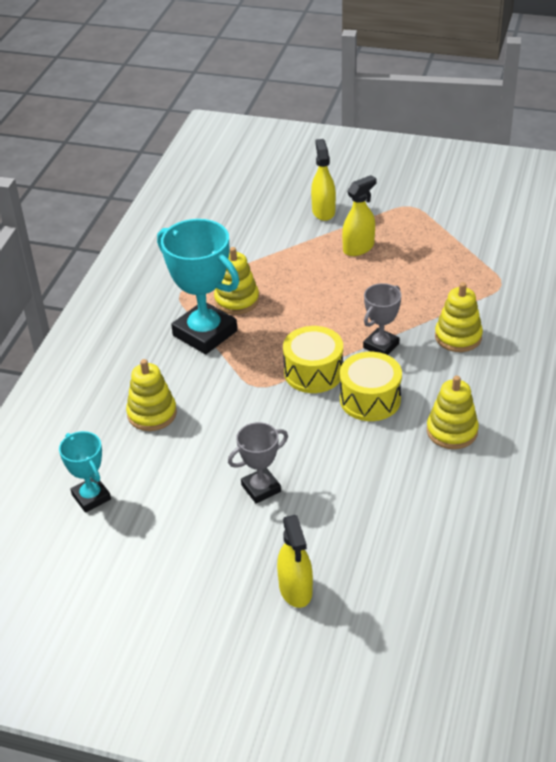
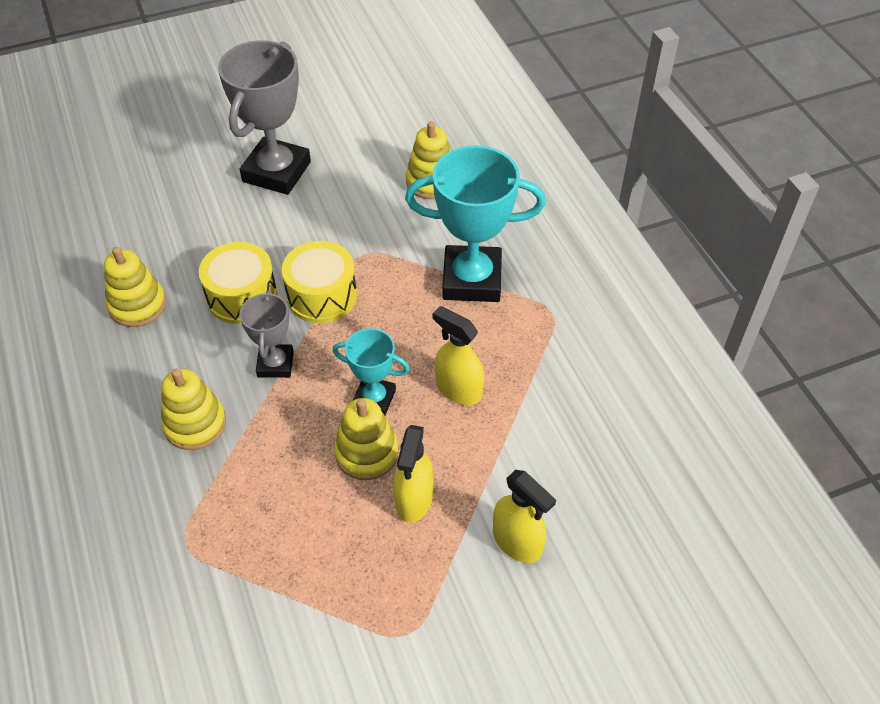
camera: 140 degrees right, 10 degrees up
(91, 497) = (404, 103): turquoise trophy -> turquoise trophy (374, 399)
(237, 300) = (481, 336): yellow stacking toy -> yellow stacking toy (366, 453)
(261, 488) = (276, 172): grey trophy -> grey trophy, size x1.82
(295, 589) = (188, 122): yellow spray bottle -> yellow spray bottle (458, 389)

